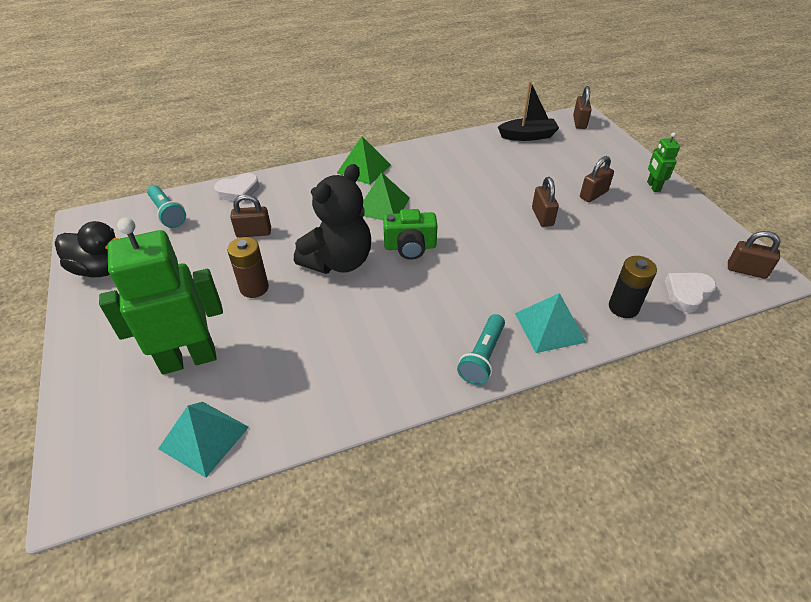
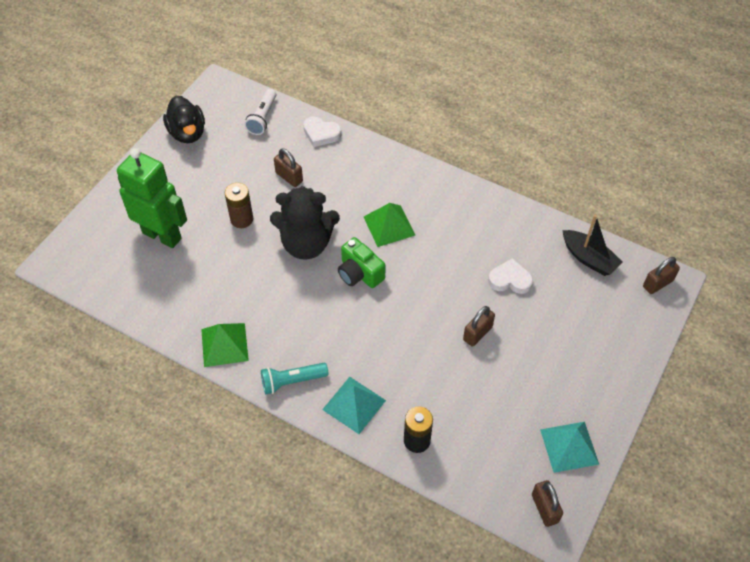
camera: 50 degrees right, 10 degrees up
(167, 213) = (262, 118): turquoise flashlight -> white flashlight
(204, 437) = (121, 287): turquoise pyramid -> turquoise pyramid (569, 446)
(364, 169) = (422, 183): green pyramid -> green pyramid (224, 344)
(593, 194) = (546, 353): brown padlock -> none
(653, 186) = (605, 391): green robot -> none
(687, 293) = (473, 476): white heart -> white heart (510, 280)

